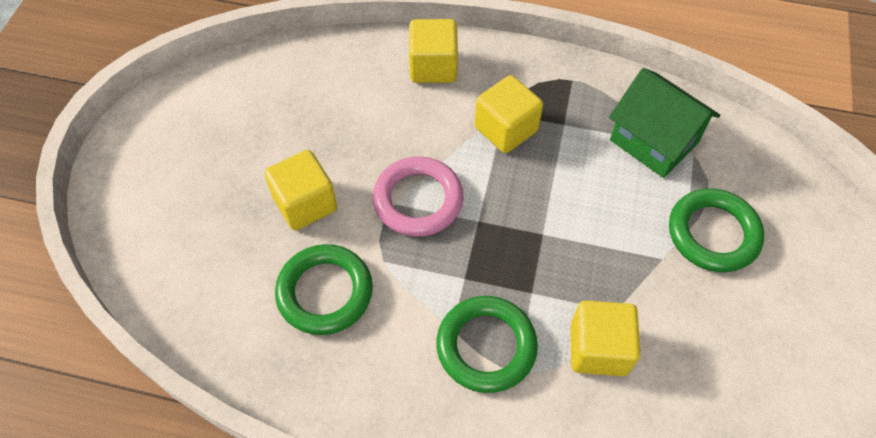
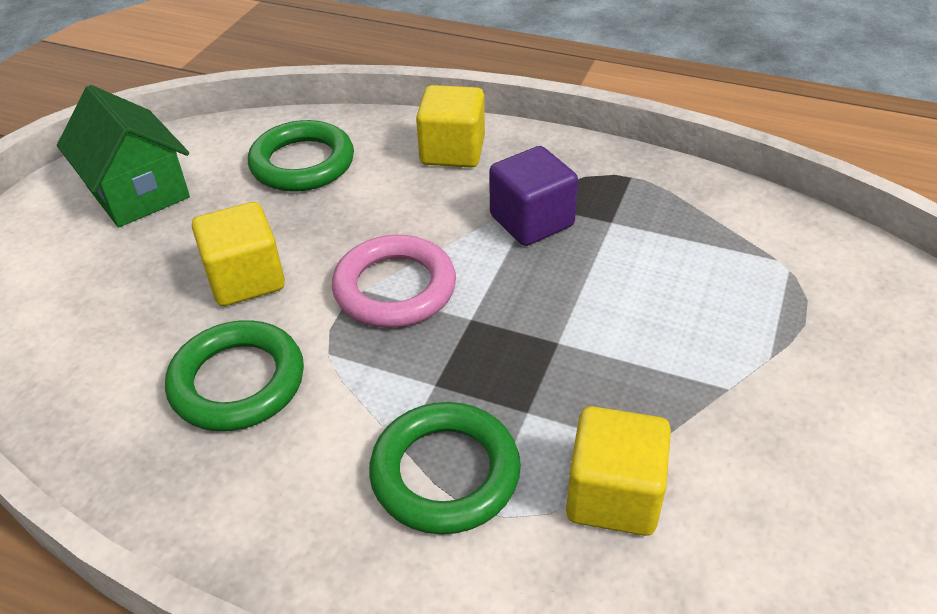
camera: 10 degrees right, 15 degrees down
(506, 129) = (531, 221): yellow cube -> purple cube
(653, 141) = (733, 250): green house -> green house (138, 192)
(713, 233) = (809, 364): green ring -> green ring (302, 163)

